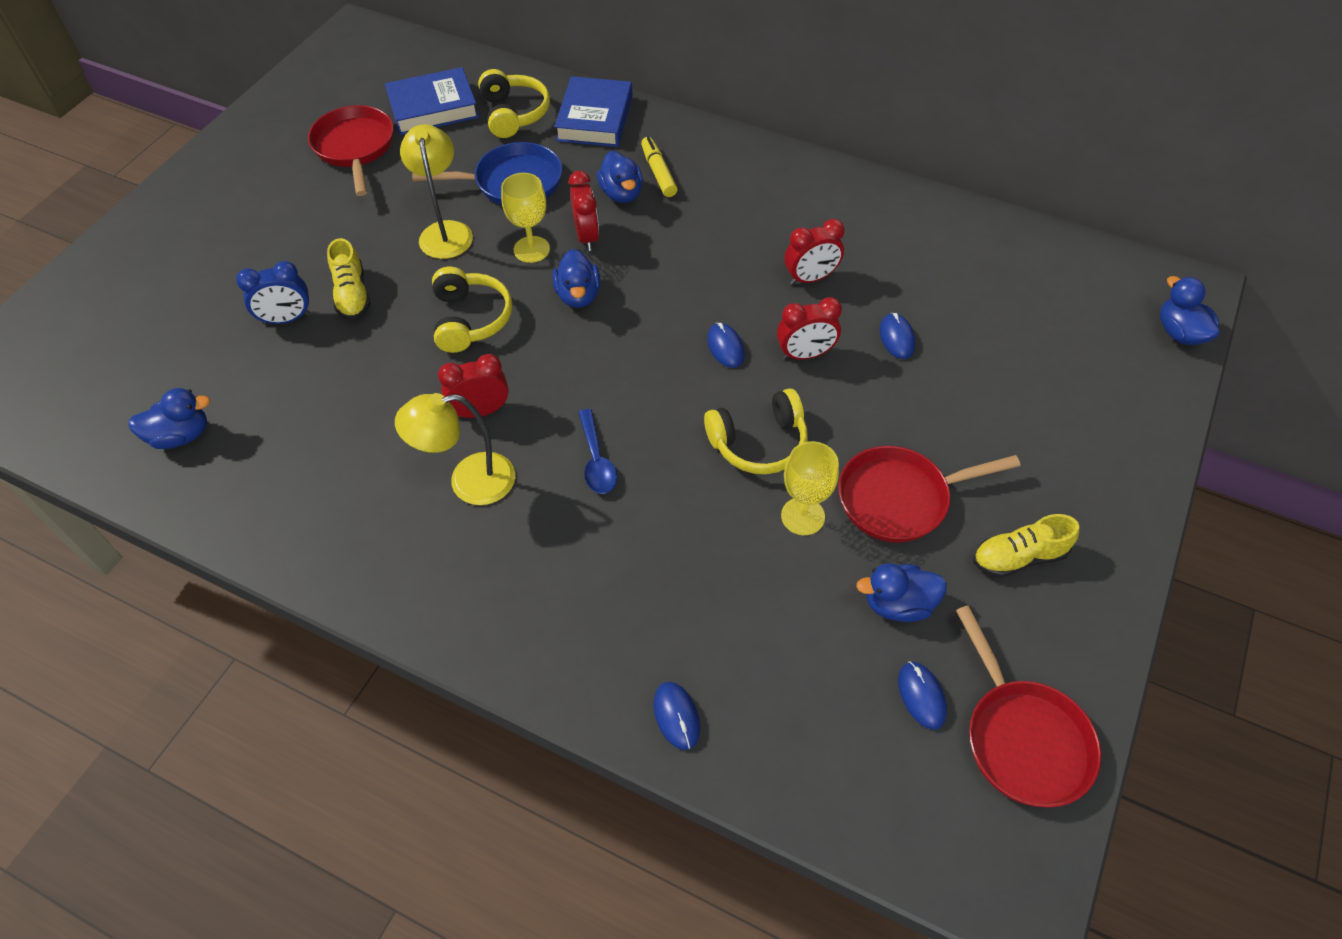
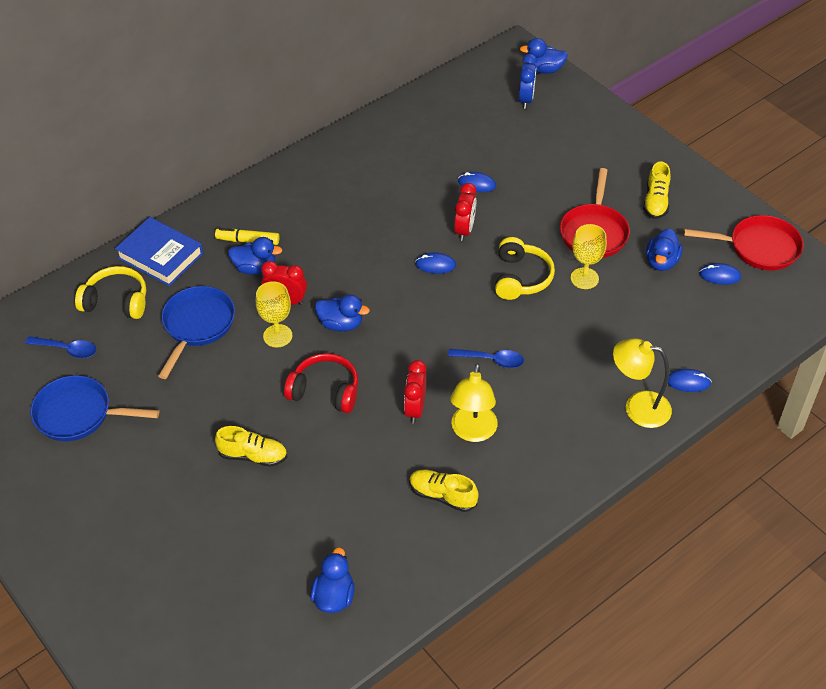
camera: 65 degrees left, 5 degrees down
(287, 319) = (252, 504): blue clock -> blue clock (526, 99)
(355, 148) = (78, 414): red pan -> blue pan
(357, 486) = (442, 495): none -> yellow shoe
(433, 107) = (67, 349): blue book -> blue spoon
(445, 231) = (223, 381): yellow lamp -> yellow lamp (637, 407)
(470, 319) = (325, 391): yellow headphones -> red headphones
(810, 278) = (402, 202): red clock -> none

